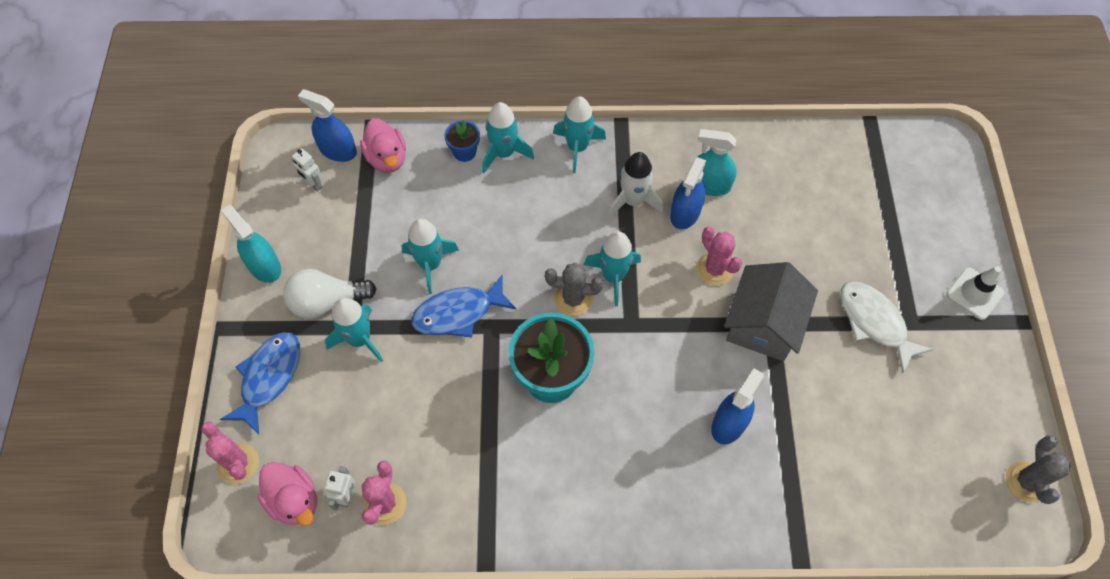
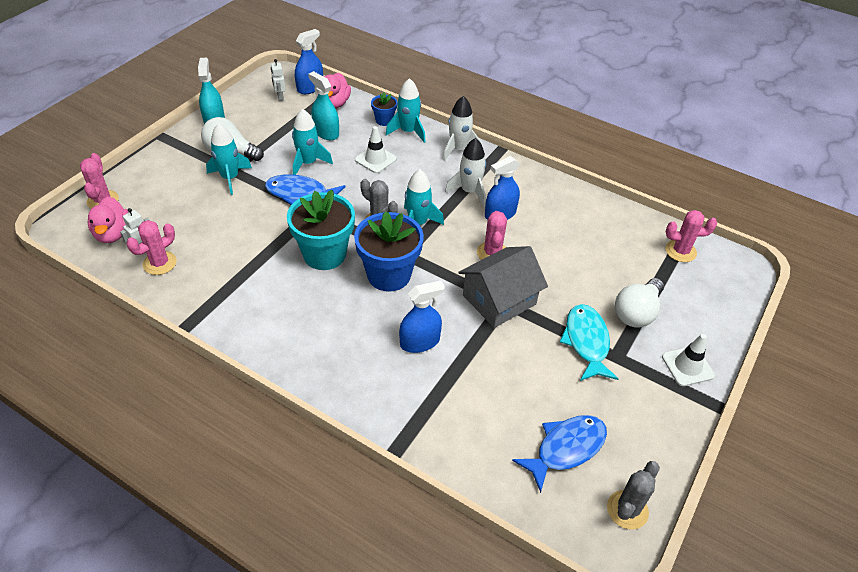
camera: 30 degrees right, 15 degrees down
(269, 378) = (162, 170): blue fish -> blue fish (566, 448)
(338, 150) = (310, 88): blue spray bottle -> blue spray bottle turned 75 degrees clockwise
(500, 215) = (375, 159): none -> white traffic cone
(577, 148) = (458, 149): turquoise rocket -> white rocket
(637, 362) = (389, 275): none -> blue flower pot
(709, 185) = (532, 207): turquoise spray bottle -> turquoise spray bottle (326, 132)
(874, 323) = (586, 342): white fish -> turquoise fish
(882, 157) = (680, 251): none -> pink cactus
(893, 259) = (636, 313): none -> white light bulb

